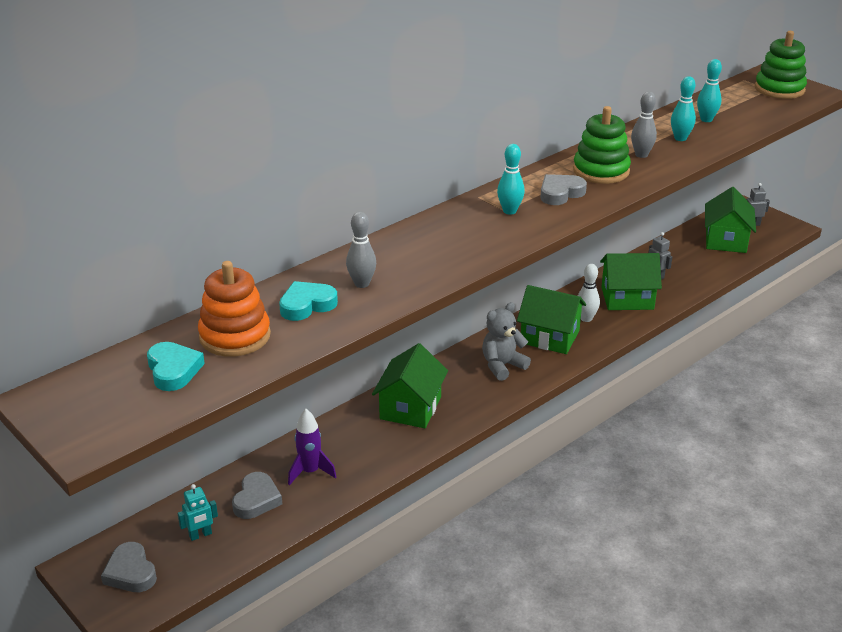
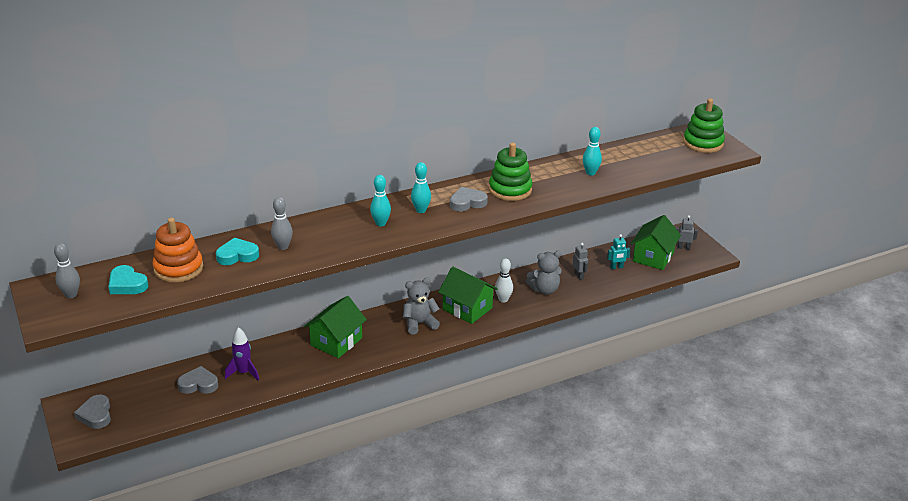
camera: 15 degrees right, 0 degrees up
(173, 370) = (127, 284): turquoise heart -> turquoise heart turned 135 degrees clockwise
(200, 535) = (151, 400): turquoise robot -> turquoise robot (616, 267)
(256, 500) = (198, 384): grey heart -> grey heart turned 120 degrees counterclockwise
(627, 298) = (544, 289): green house -> grey teddy bear
(641, 155) = (550, 182): grey bowling pin -> grey bowling pin (71, 295)
(706, 119) = (623, 160): turquoise bowling pin -> turquoise bowling pin (380, 223)

